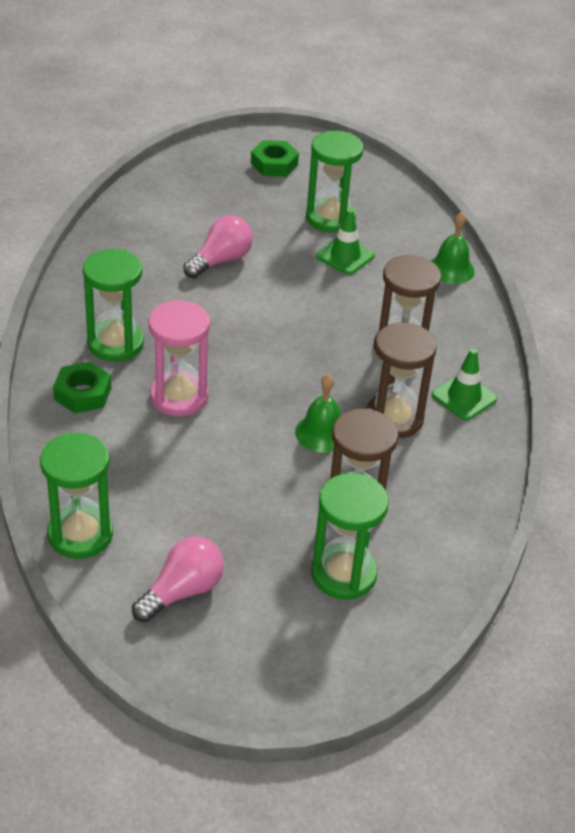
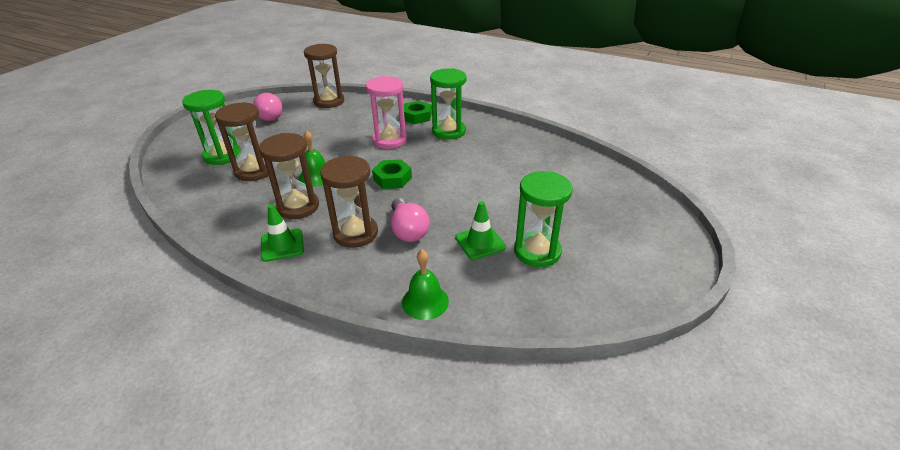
camera: 120 degrees right, 5 degrees down
(80, 534) = (329, 101): green hourglass -> brown hourglass
(220, 260) = (506, 183): pink light bulb -> pink light bulb (408, 230)
(274, 164) = (634, 244): green nut -> green nut (392, 178)

